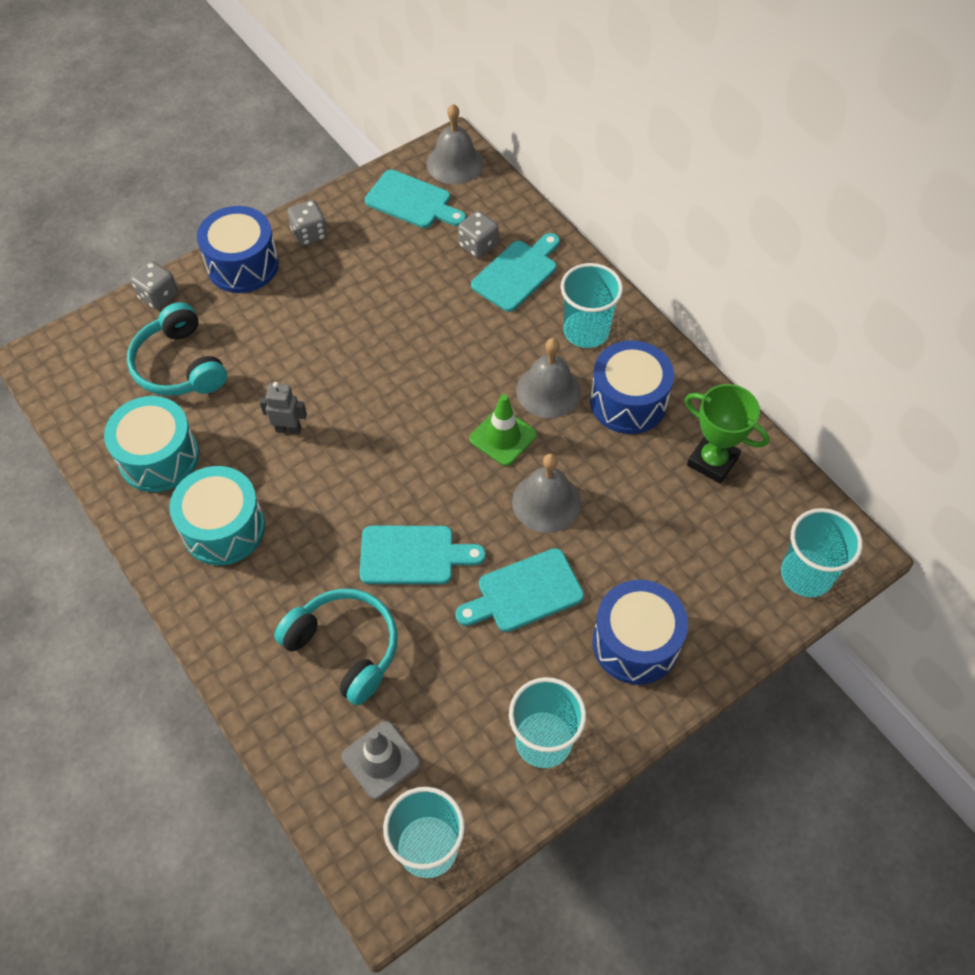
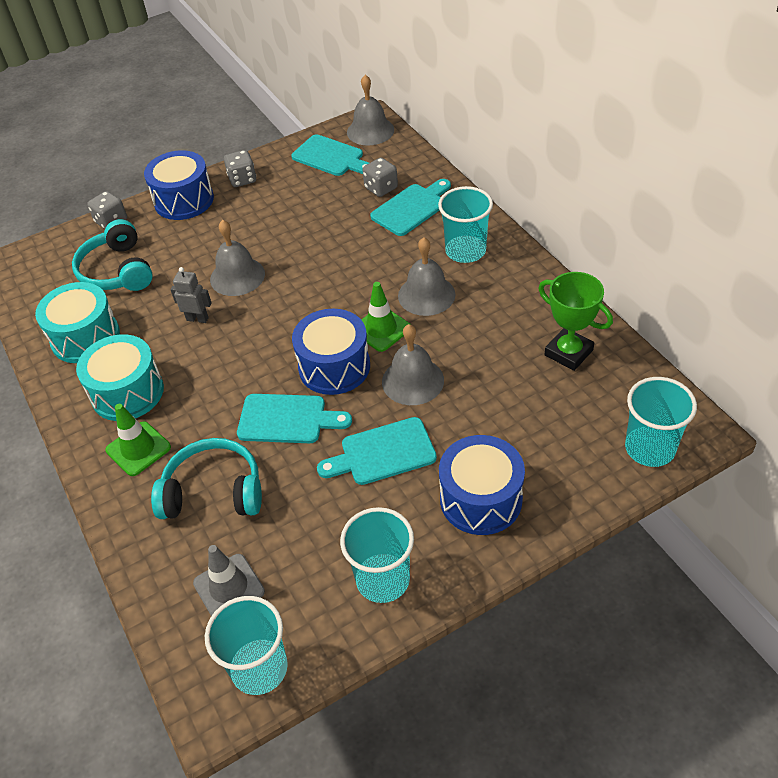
camera: 10 degrees right, 10 degrees down
(250, 599) = (138, 449): none -> green traffic cone
(326, 370) = (237, 276): none -> grey bell
(345, 648) = (213, 492): turquoise headphones -> turquoise headphones turned 45 degrees counterclockwise
(628, 401) = (496, 304): blue drum -> blue drum (334, 367)

